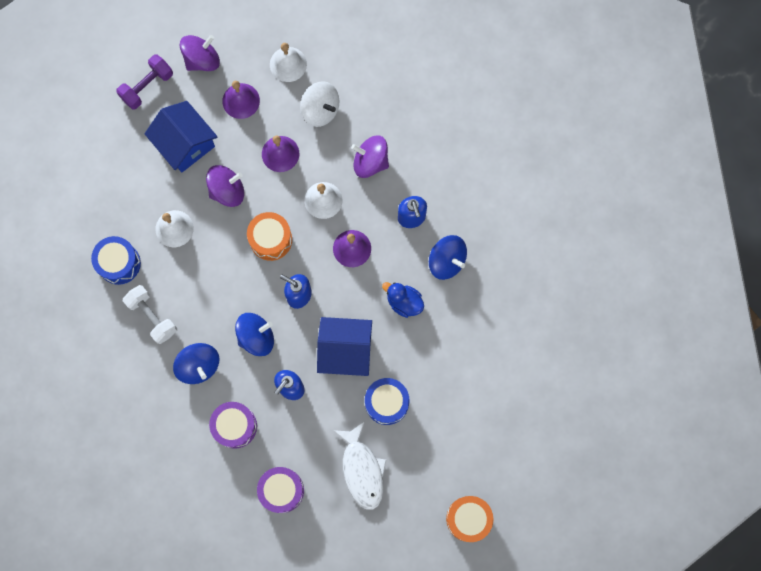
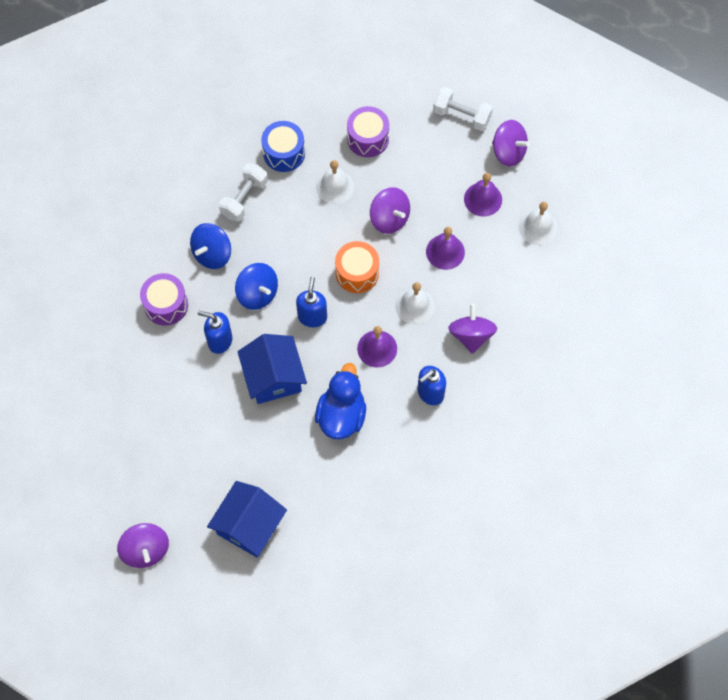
camera: 70 degrees right, 10 degrees down
(147, 86) = (461, 115): purple dumbbell -> white dumbbell
(185, 144) = (420, 167): blue house -> blue house (249, 525)
(281, 490) = (118, 367): purple drum -> purple drum (368, 138)
(320, 110) = (504, 272): white spinning top -> none
(362, 470) = (162, 433): white fish -> none
(386, 403) = (235, 433): blue drum -> none
(404, 302) = (341, 415): blue duck -> blue duck, size x1.55
(446, 261) = (399, 441): blue spinning top -> none
(468, 519) = (146, 550): orange drum -> purple spinning top

